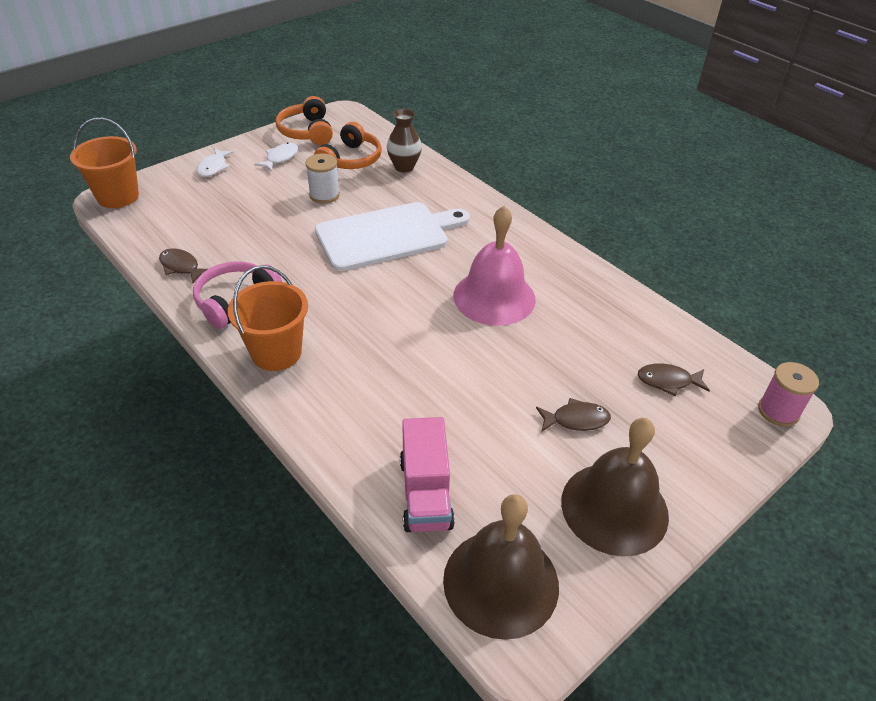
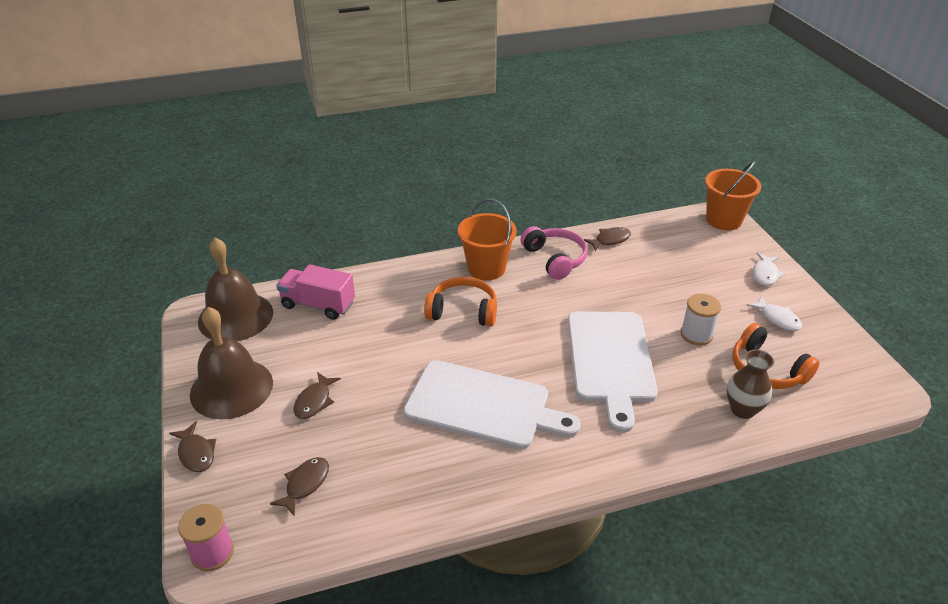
camera: 115 degrees right, 5 degrees down
(213, 167) = (765, 274): white fish -> white fish turned 105 degrees counterclockwise
(306, 132) = (838, 349): orange headphones -> orange headphones (463, 311)
(494, 297) = (483, 405): pink bell -> white cutting board
(712, 487) = (196, 453): none -> brown fish

